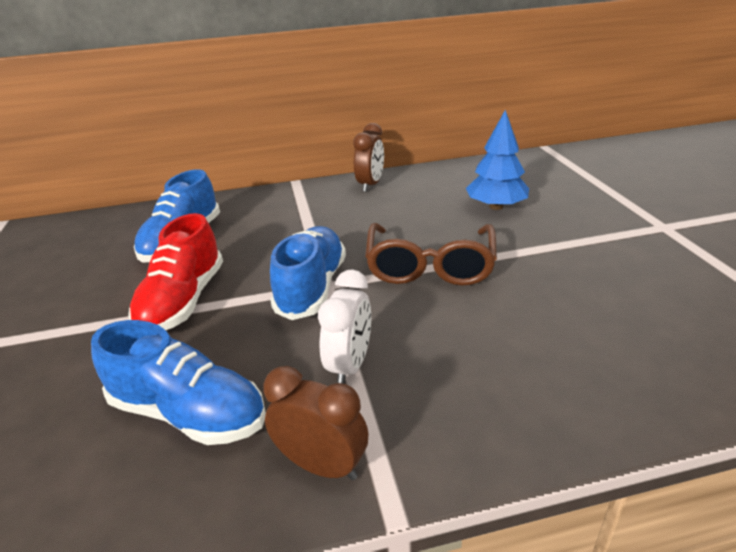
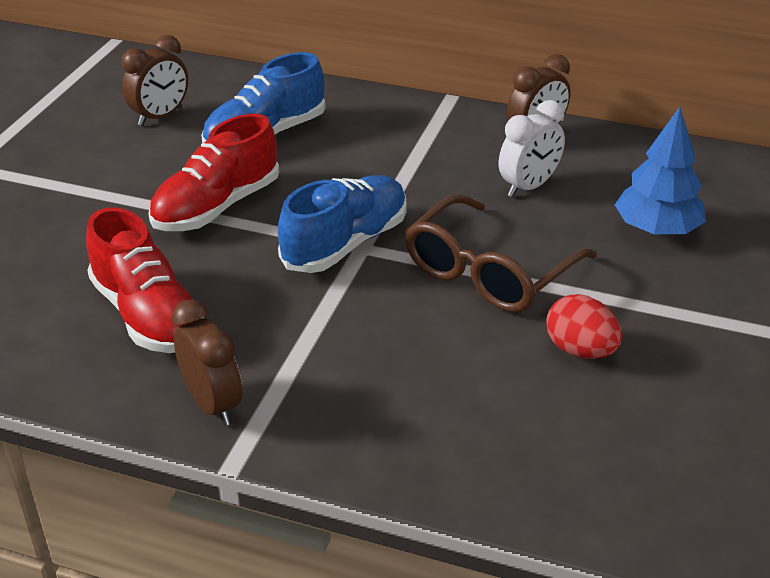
camera: 30 degrees right, 5 degrees up
(81, 257) = (160, 117): none -> brown clock
(189, 413) = (147, 315): blue shoe -> red shoe
(350, 365) = (308, 337): white clock -> white clock (528, 187)
(541, 289) = (580, 350): none -> red egg

